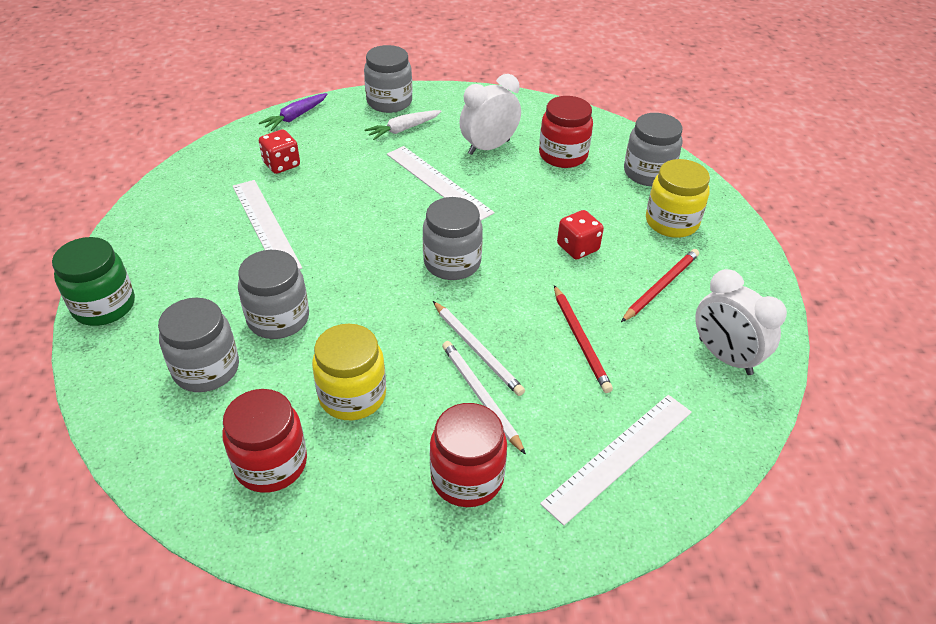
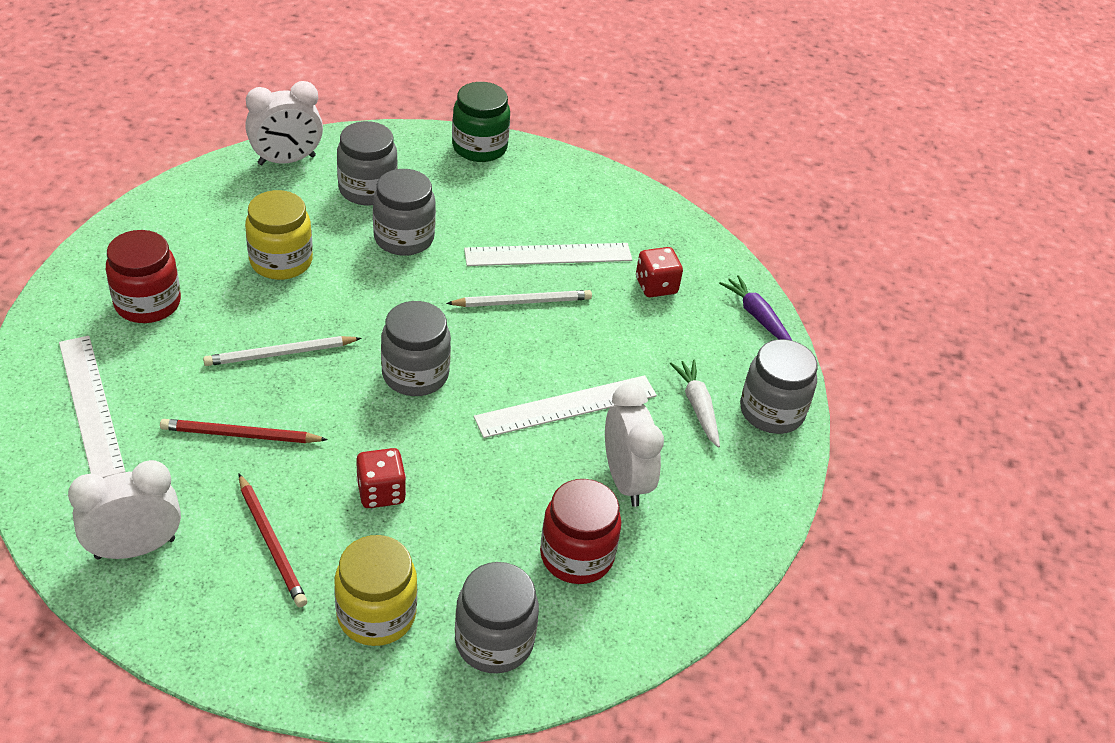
camera: 105 degrees right, 0 degrees up
(170, 458) = (287, 160): none -> white clock
(271, 463) = (244, 205): red jar -> none
(480, 396) = (223, 338): white pencil -> white pencil (522, 302)

